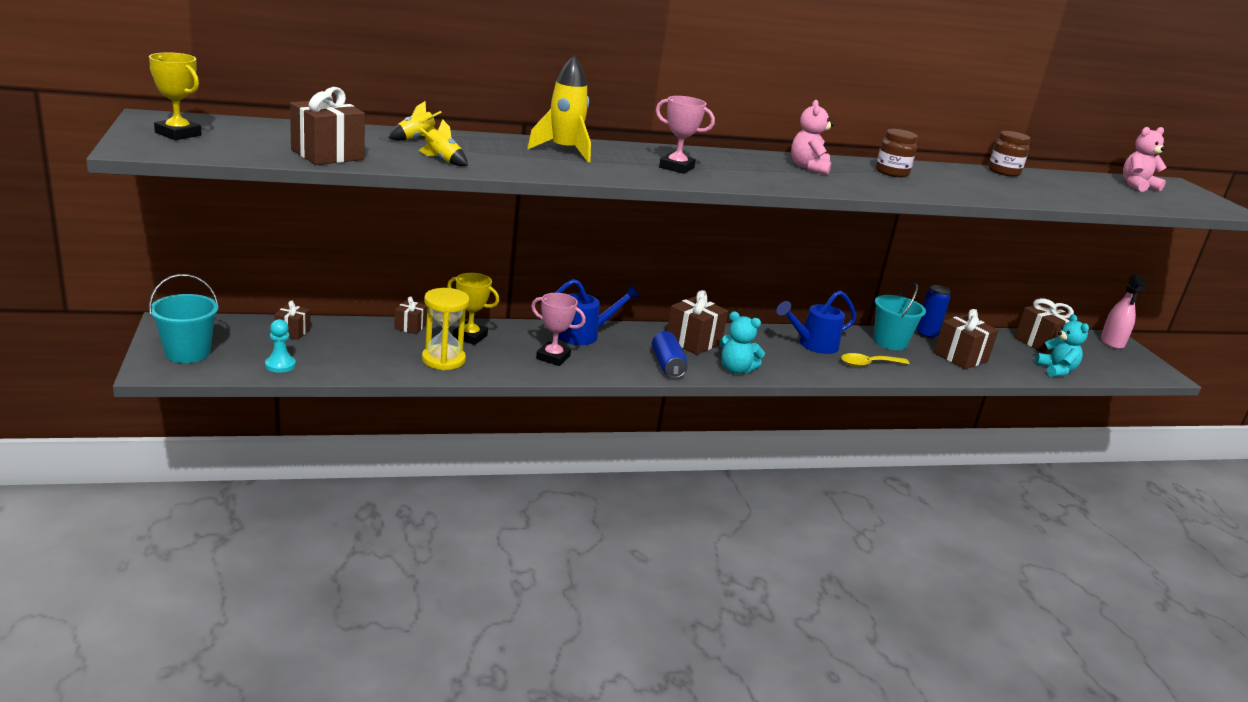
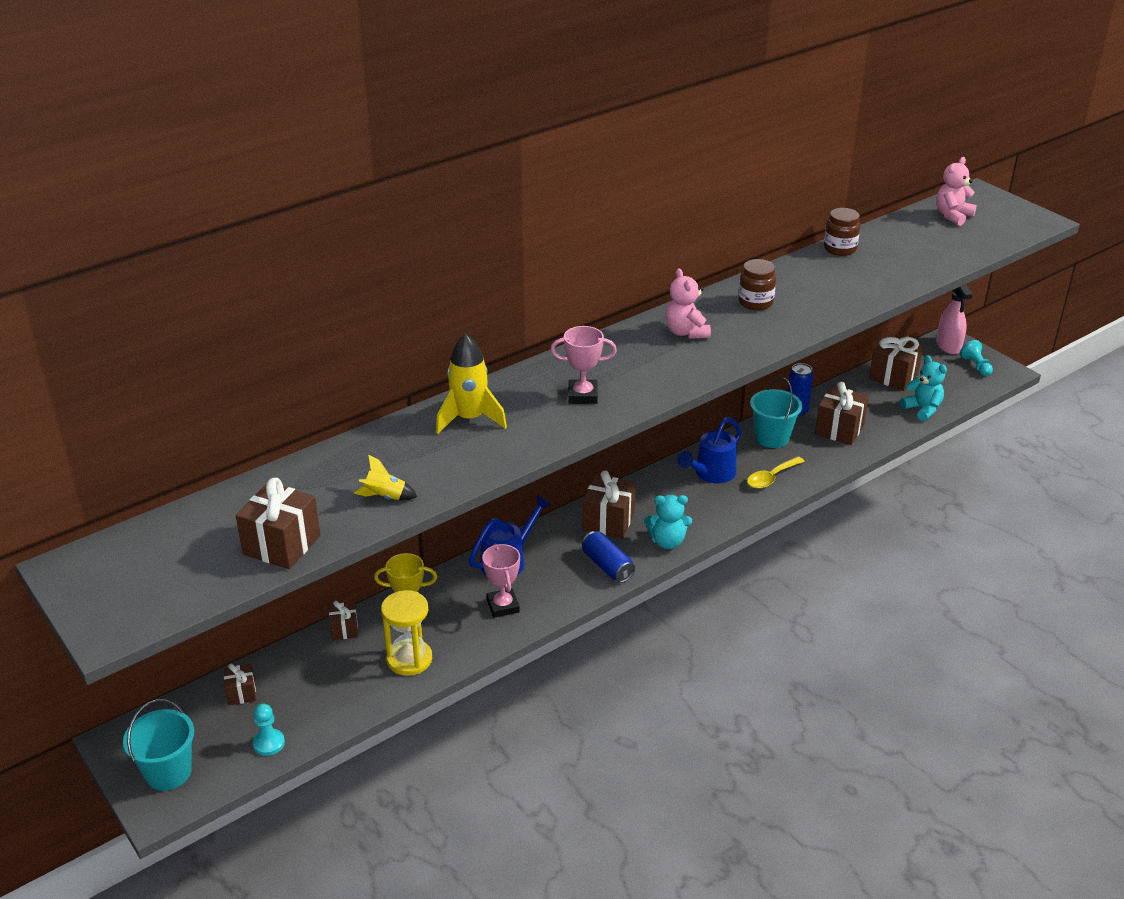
camera: 20 degrees left, 10 degrees up
(178, 134) = (117, 585): yellow trophy -> none
(416, 139) = (329, 470): yellow rocket -> none
(553, 357) = (503, 606): pink trophy -> pink trophy turned 75 degrees clockwise
(1133, 361) = (976, 366): none -> turquoise pawn

